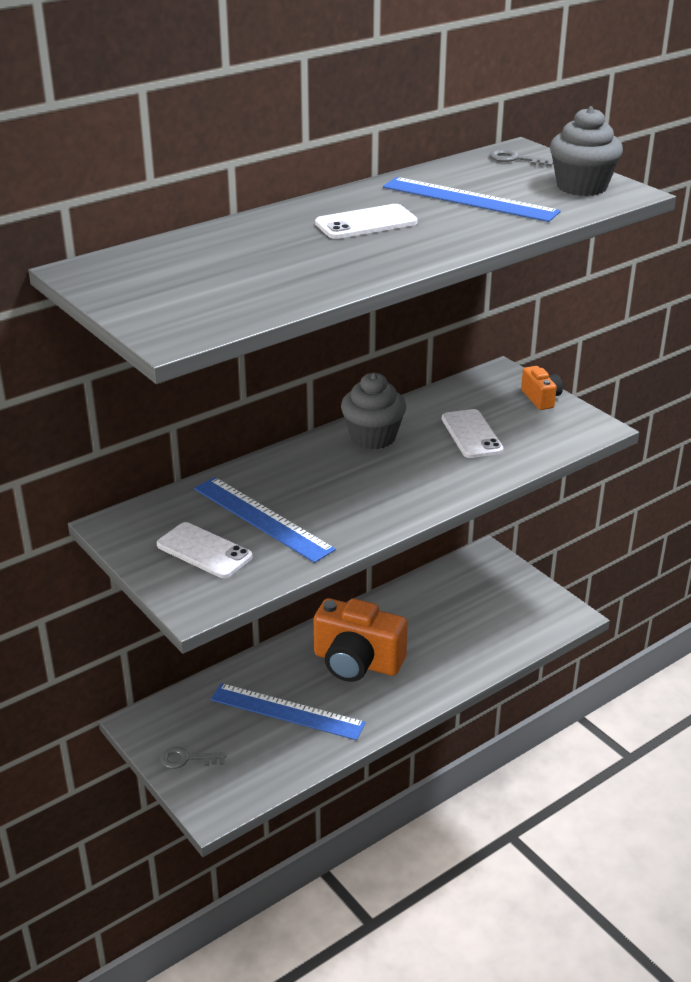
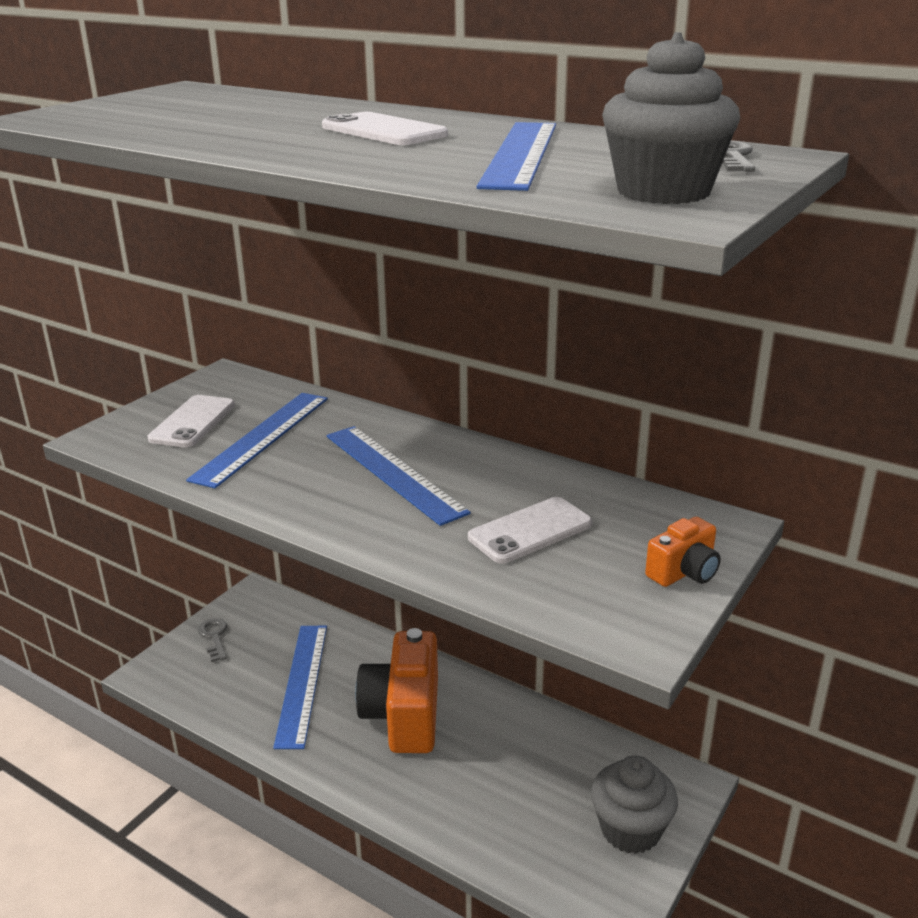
camera: 70 degrees right, 5 degrees down
(363, 469) = (393, 473): none -> blue ruler
(373, 437) = (471, 465): grey cupcake -> grey cupcake (630, 829)

